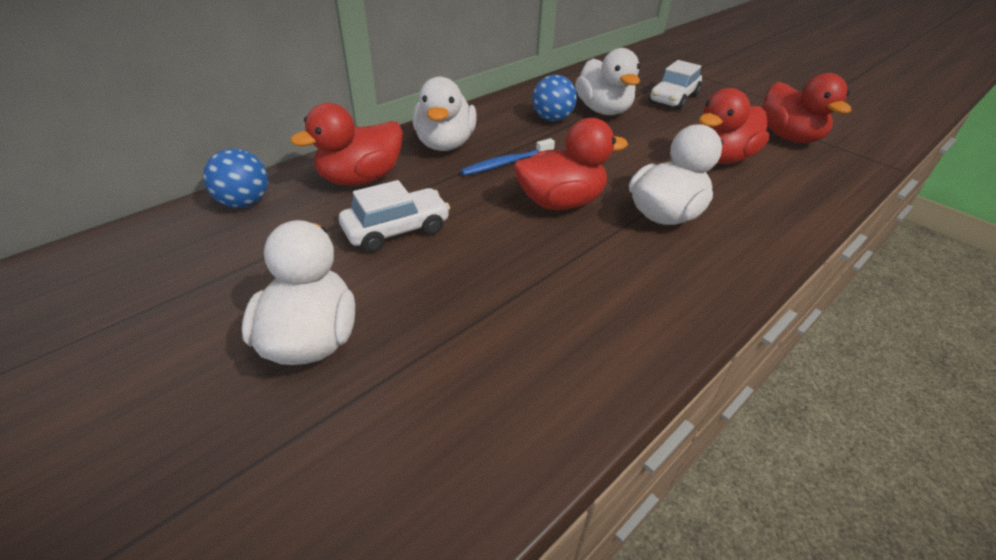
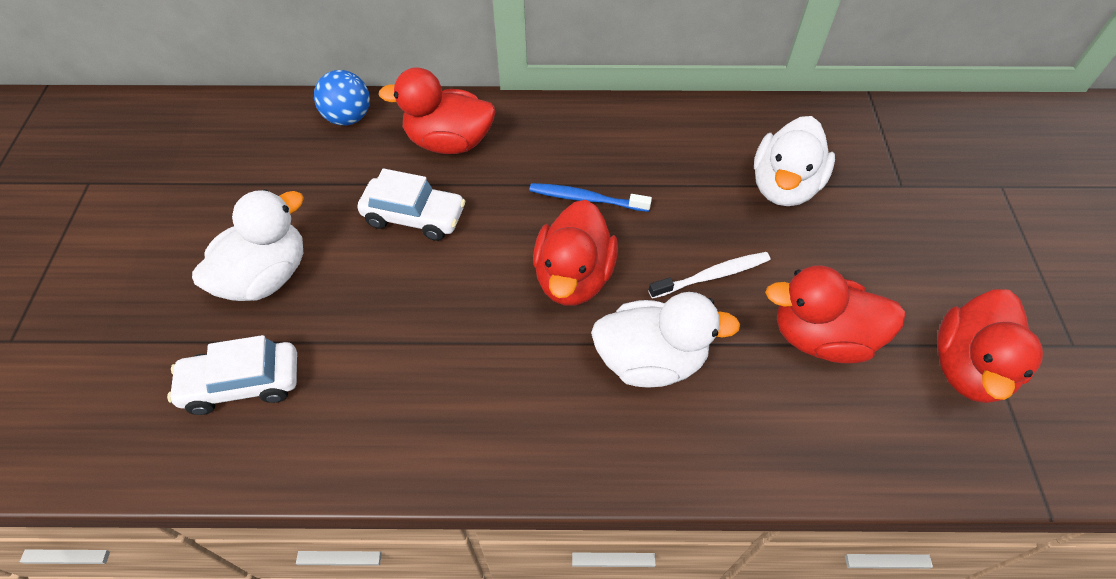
camera: 45 degrees right, 15 degrees up
(445, 144) = (561, 141): white duck -> none
(552, 119) = (708, 166): blue ball -> none
(560, 202) = (573, 277): red duck -> red duck turned 75 degrees clockwise
(632, 161) = (712, 276): none -> white toothbrush
(673, 99) = (903, 218): white car -> white car (242, 384)

